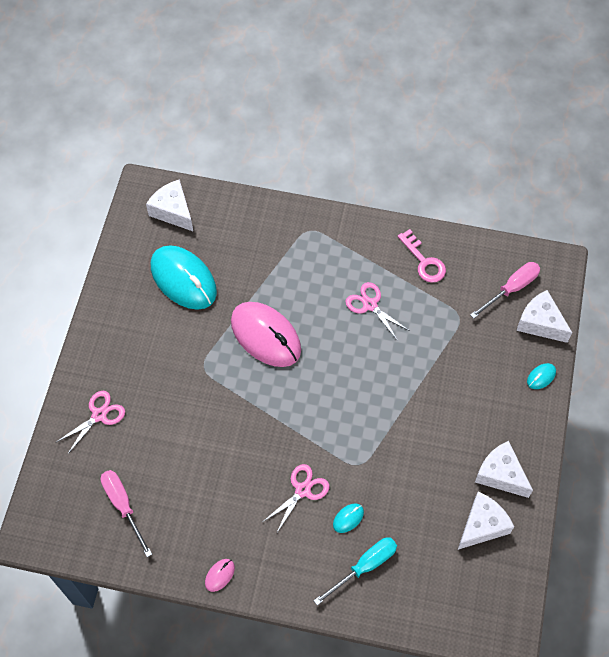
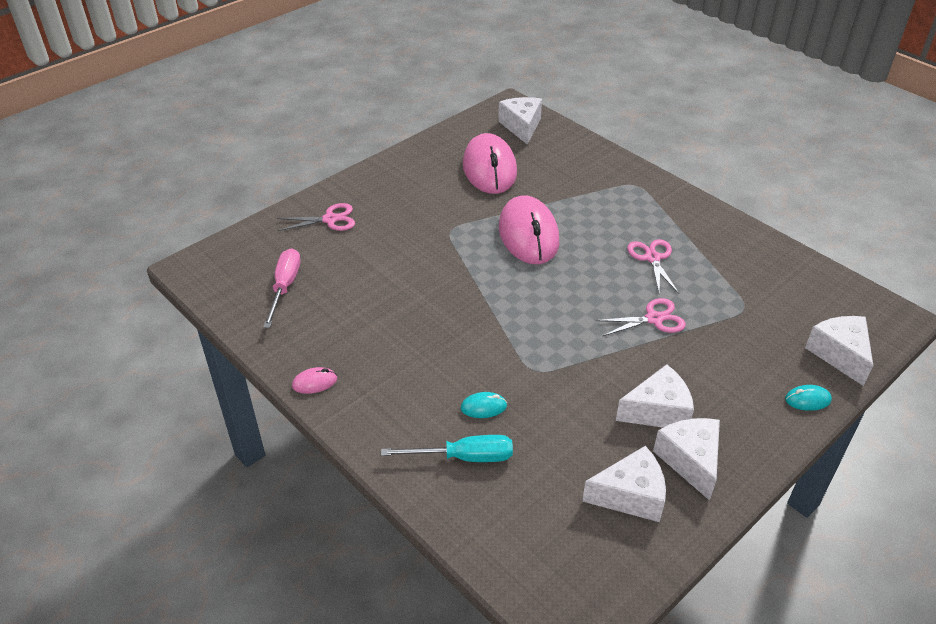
camera: 35 degrees right, 20 degrees down
(183, 279) = (489, 169): turquoise mouse -> pink mouse
(302, 490) = (458, 360): pink scissors -> pink scissors (654, 319)
(424, 261) = (737, 251): pink key -> none
(458, 447) = (658, 411): none -> white cheese
(511, 289) = (824, 313): pink screwdriver -> none

